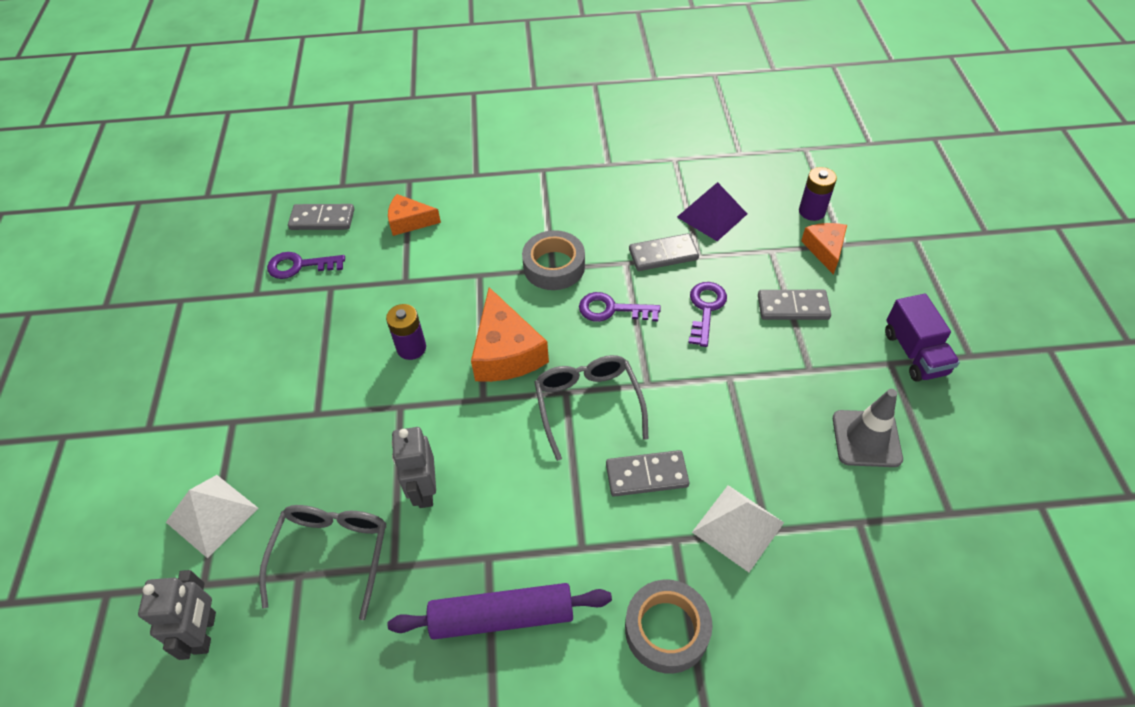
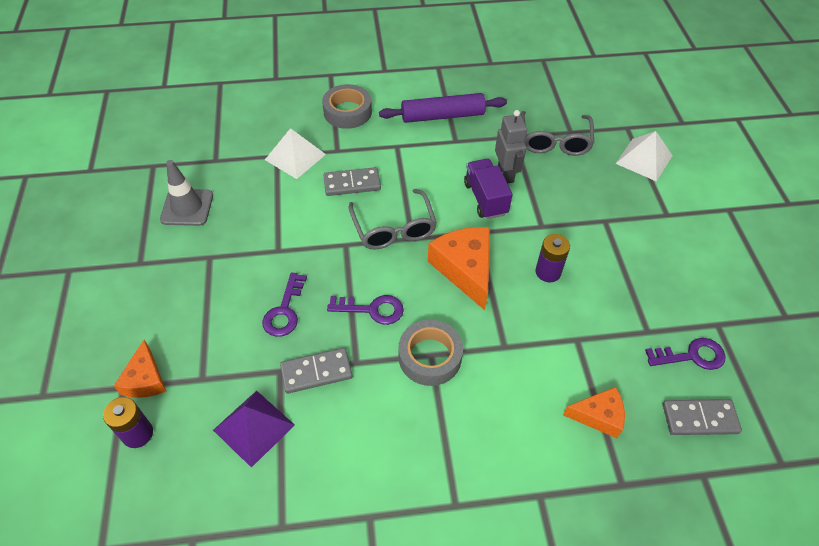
camera: 175 degrees right, 0 degrees up
(205, 632) = (611, 108): grey robot -> none
(793, 307) = (203, 313): grey domino -> none
(914, 353) = (114, 271): purple truck -> purple truck (485, 198)

